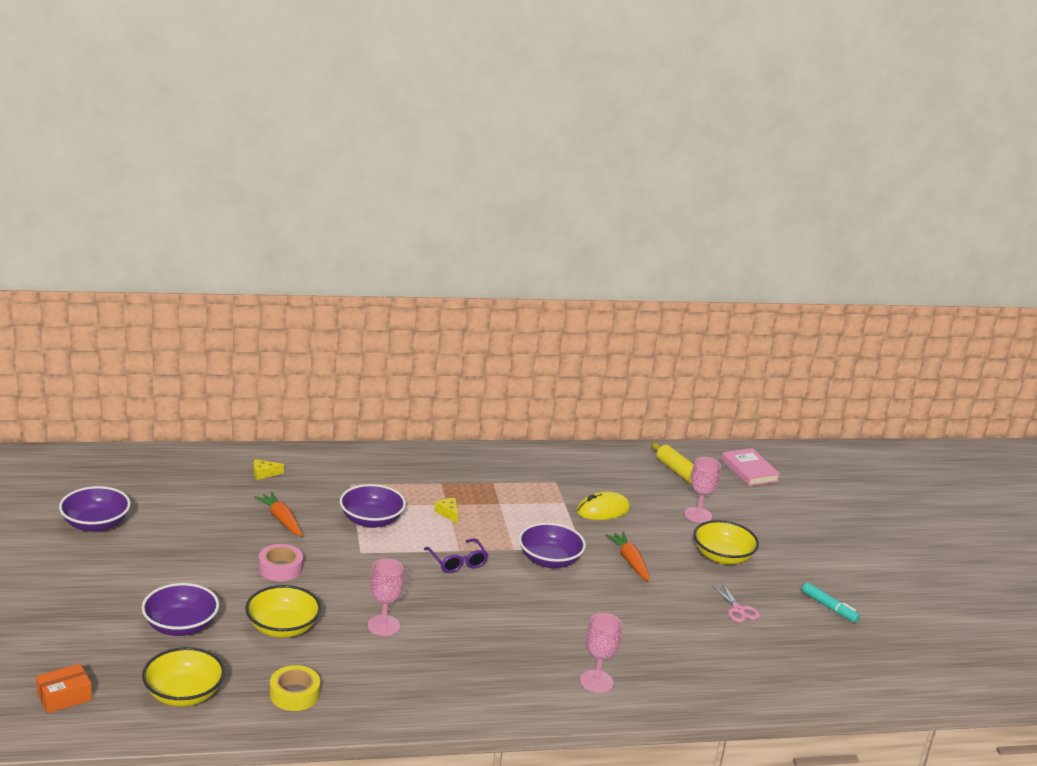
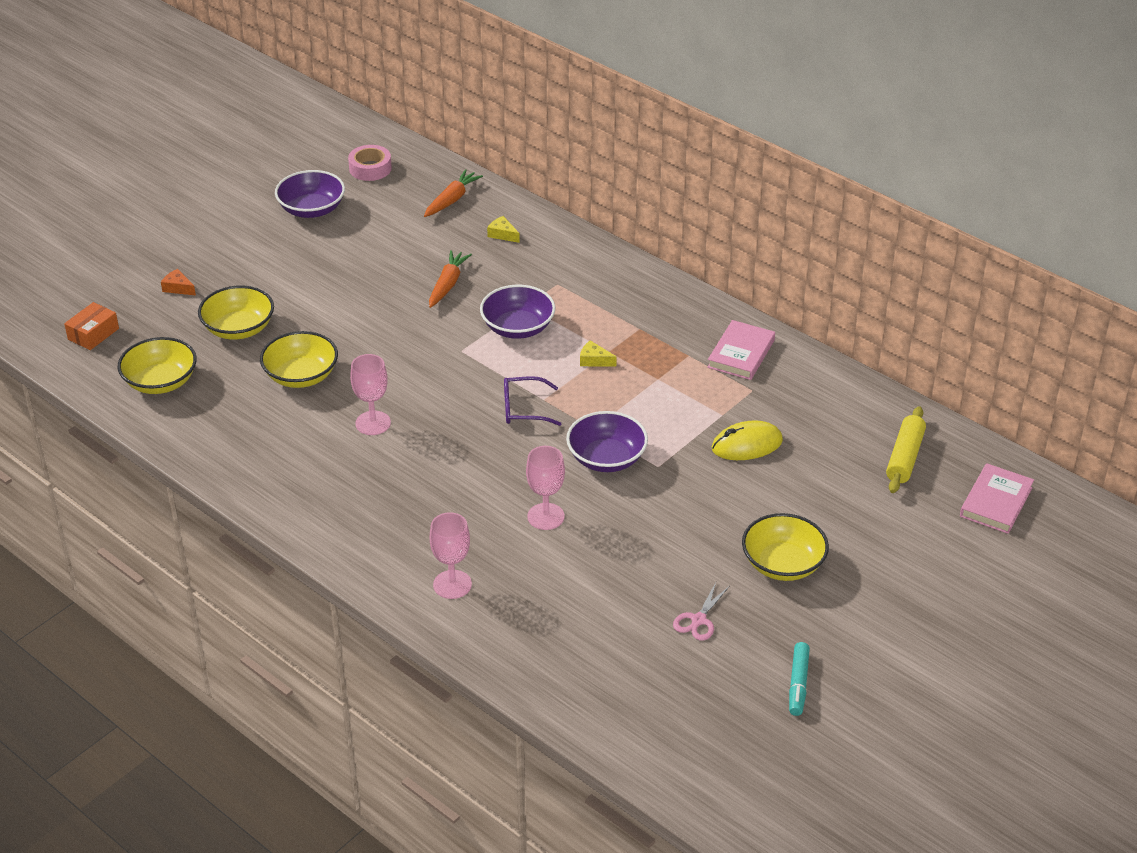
camera: 55 degrees right, 15 degrees up
(64, 697) = (93, 334): orange box -> orange box turned 75 degrees counterclockwise
(80, 627) = (178, 288): none -> orange cheese
(180, 626) = (238, 328): purple bowl -> yellow bowl
(280, 568) = (378, 326): pink tape -> pink tape (370, 168)
(294, 694) = (225, 432): yellow tape -> none
(448, 513) = (594, 360): yellow cheese -> yellow cheese turned 90 degrees counterclockwise
(457, 562) = (524, 409): purple glasses -> purple glasses turned 60 degrees clockwise
(517, 467) = (741, 354): none -> pink book
(603, 510) = (747, 445): yellow mouse -> yellow mouse turned 45 degrees counterclockwise
(630, 561) = (679, 508): orange carrot -> orange carrot (452, 200)
(698, 515) = (839, 510): pink goblet -> pink goblet (546, 516)

